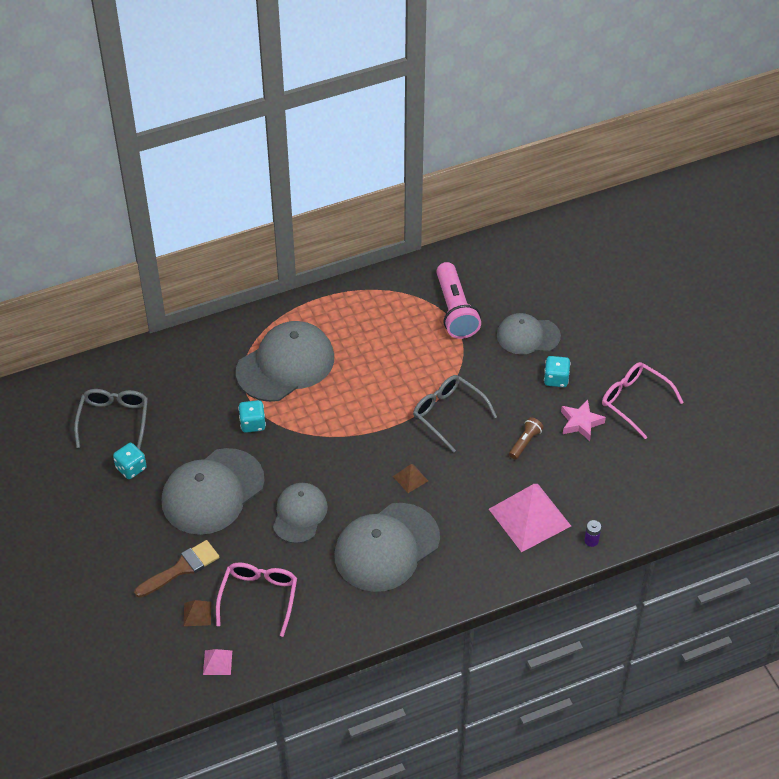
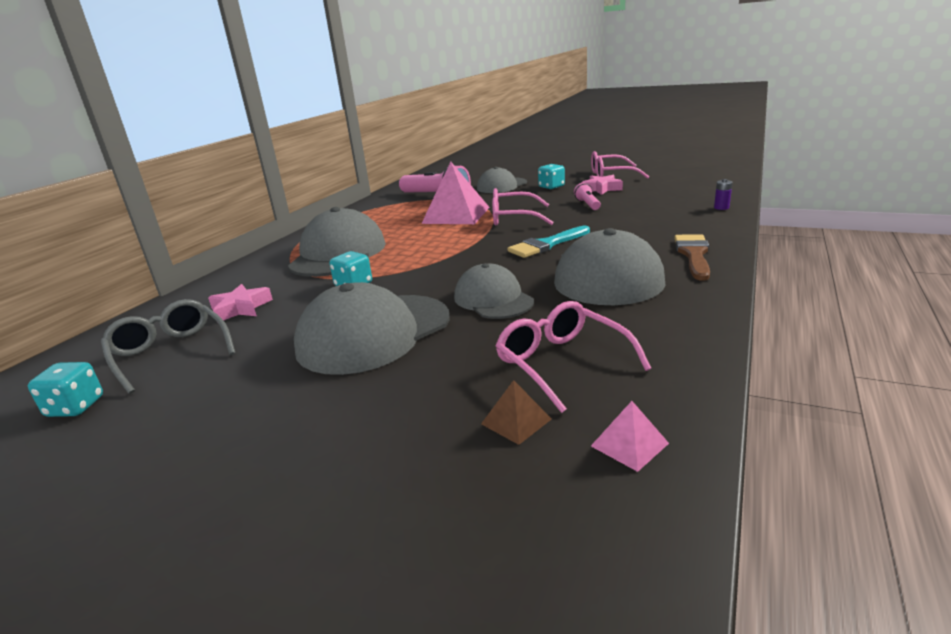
camera: 40 degrees left, 25 degrees down
(131, 468) = (238, 369): turquoise dice -> turquoise dice (75, 407)
(176, 396) = (241, 308): none -> pink star
(181, 568) = (426, 400): brown brush -> brown brush (693, 255)
(212, 492) = (374, 333): grey cap -> grey cap turned 45 degrees clockwise
(410, 478) = (547, 244): brown pyramid -> turquoise brush
(448, 414) = (513, 218): grey glasses -> pink glasses
(525, 442) = (587, 204): brown flashlight -> pink flashlight
(529, 517) = (664, 219): pink pyramid -> pink pyramid (456, 215)

